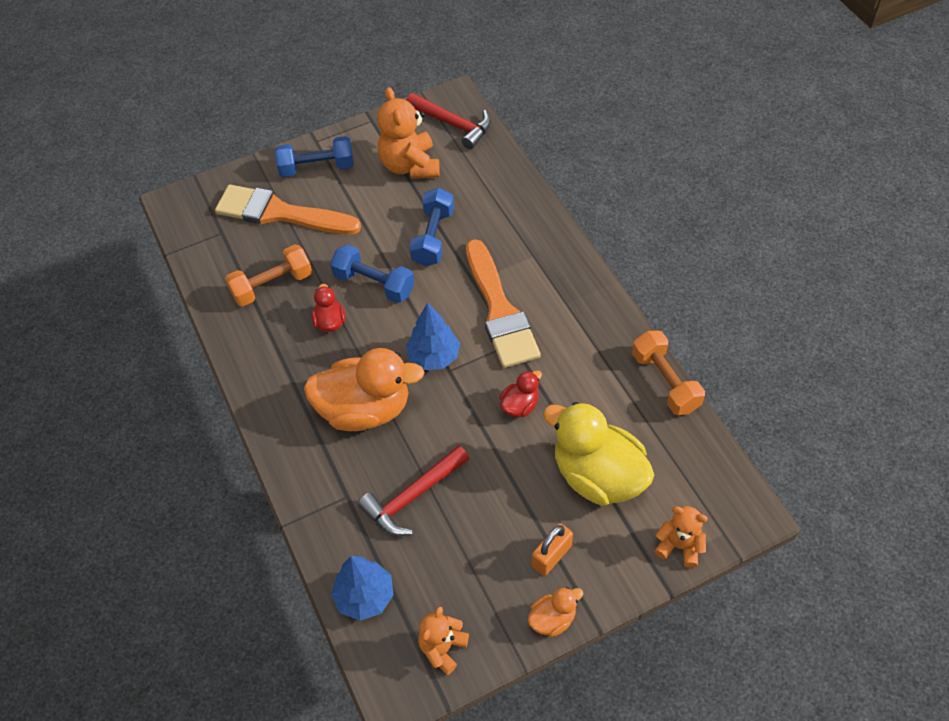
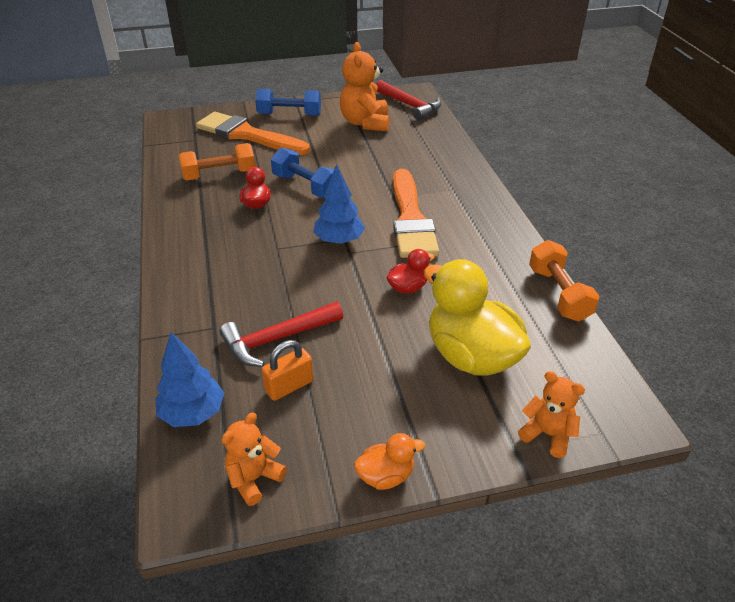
camera: 10 degrees right, 15 degrees down
(365, 409) = (260, 266): orange duck -> none
(433, 237) = (368, 166): blue dumbbell -> none
(551, 556) = (402, 416): orange padlock -> orange padlock (289, 386)

